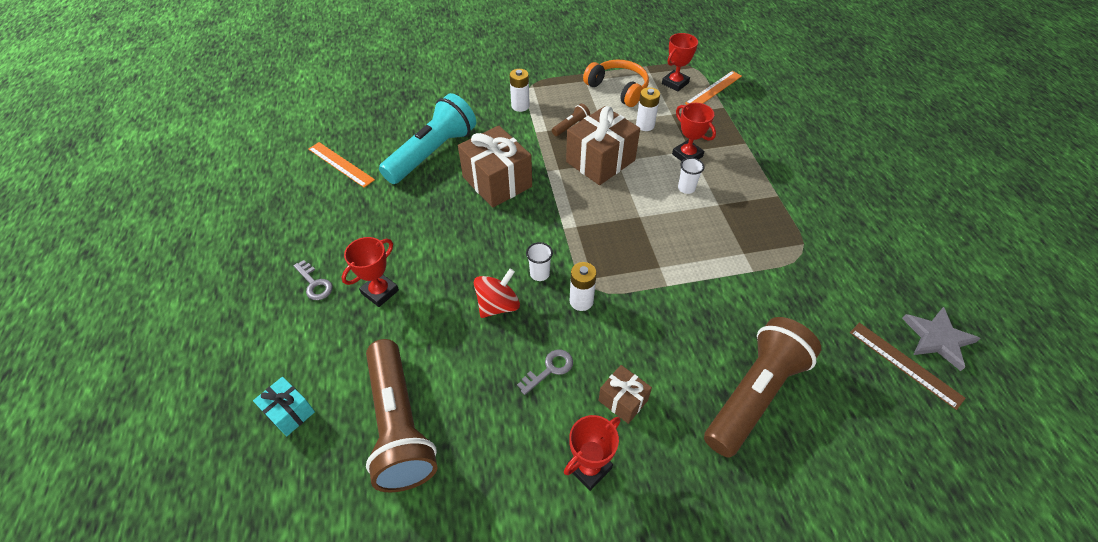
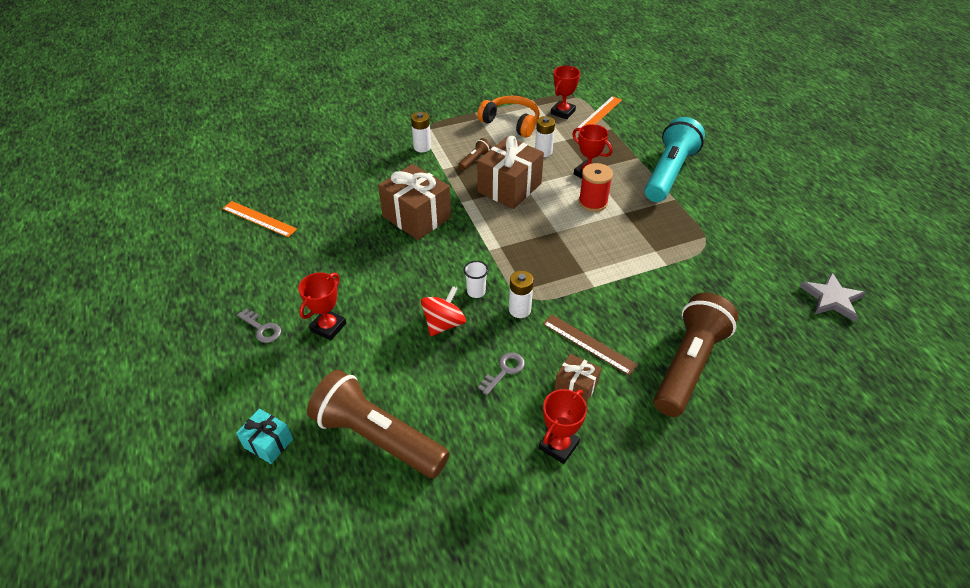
camera: 10 degrees left, 5 degrees down
(400, 425) = (377, 438): brown flashlight -> brown flashlight turned 150 degrees clockwise
(432, 153) = (347, 198): turquoise flashlight -> turquoise flashlight (668, 173)
(686, 188) = (593, 202): white cup -> red spool
(905, 364) = (809, 322): brown ruler -> brown ruler (589, 344)

